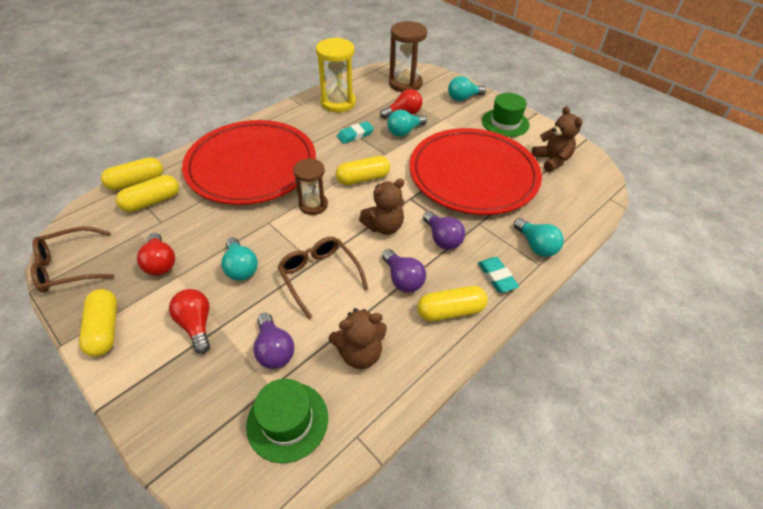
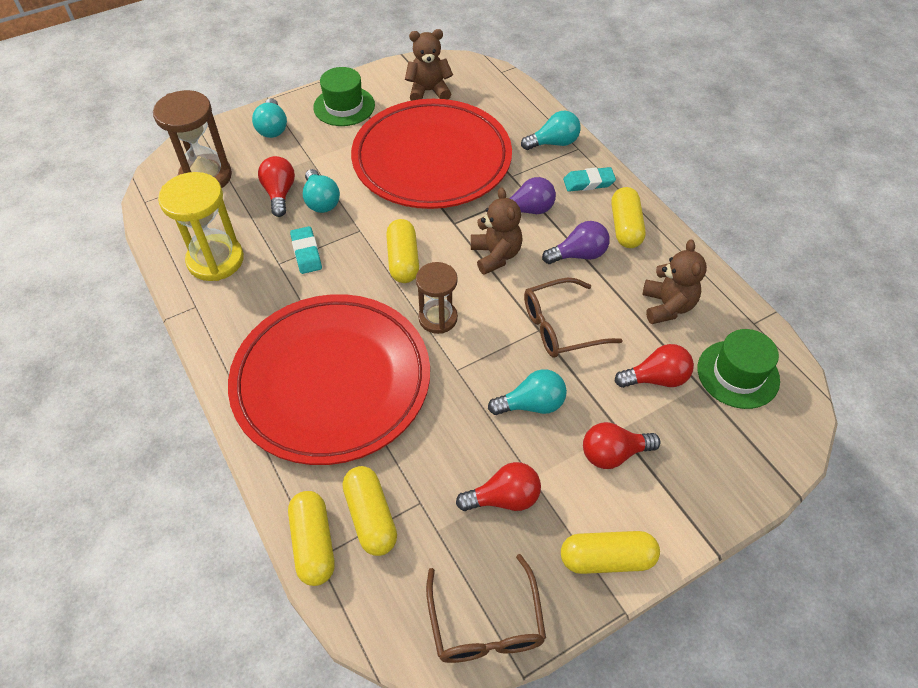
camera: 75 degrees left, 5 degrees up
(274, 350) = (656, 378): purple light bulb -> red light bulb

